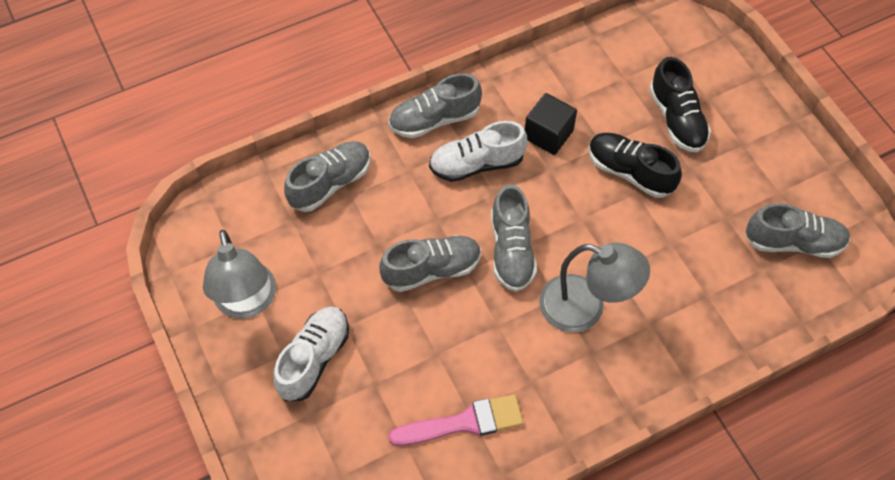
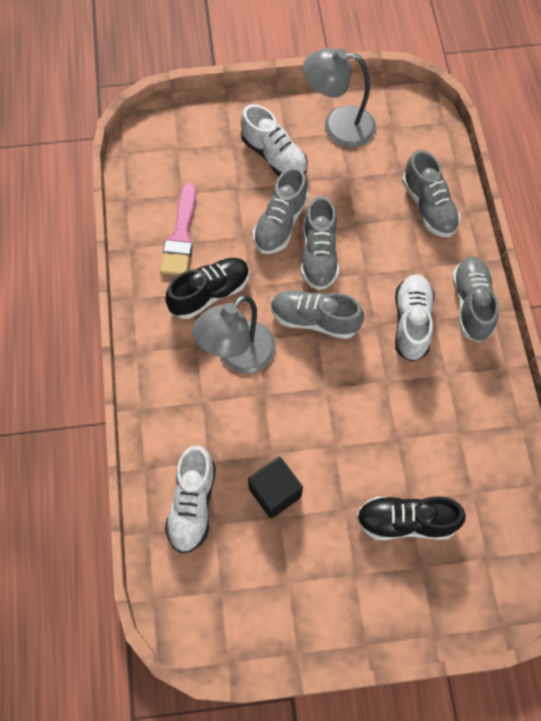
camera: 110 degrees right, 5 degrees up
(548, 134) = (425, 394): black cube -> black cube (275, 492)
(630, 172) = (359, 450): black shoe -> black shoe (210, 294)
(756, 294) = (192, 505): none -> white shoe
(793, 242) = (230, 567): grey shoe -> grey shoe (280, 223)

